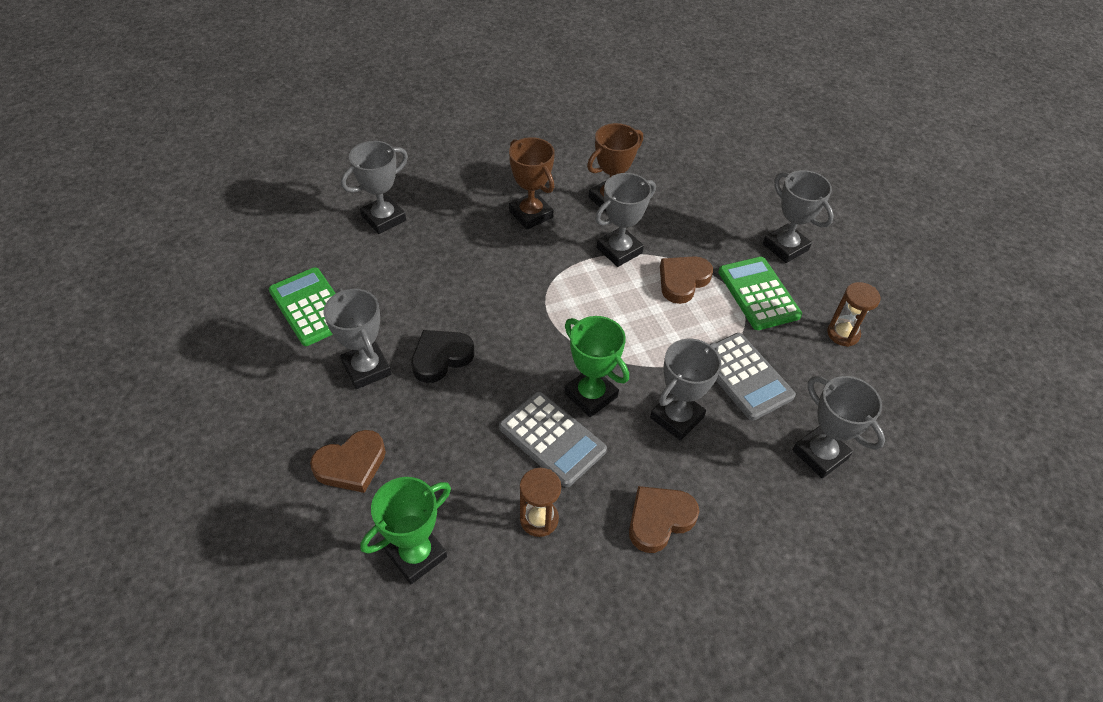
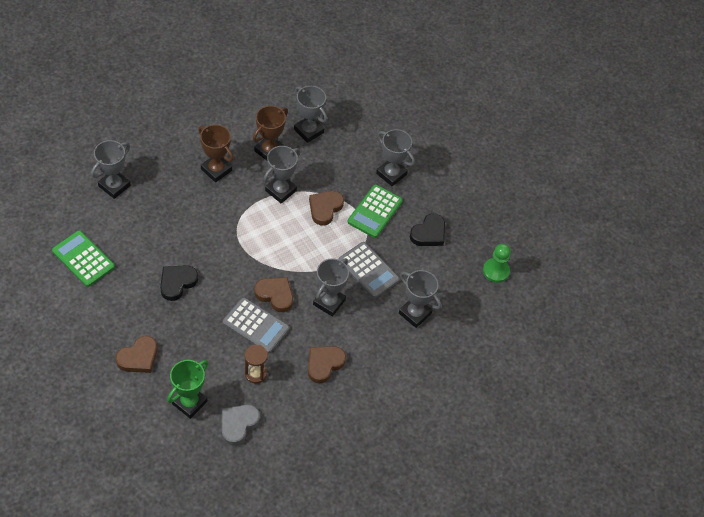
camera: 15 degrees left, 5 degrees up
(366, 369) = (132, 296): grey trophy -> grey trophy (308, 131)
(492, 608) = (238, 424): none -> grey heart
(590, 395) = (275, 295): green trophy -> brown heart
(758, 294) = (375, 211): green calculator -> green calculator turned 120 degrees counterclockwise
(843, 334) = (429, 233): brown hourglass -> black heart
(956, 403) = (496, 271): none -> green pawn

